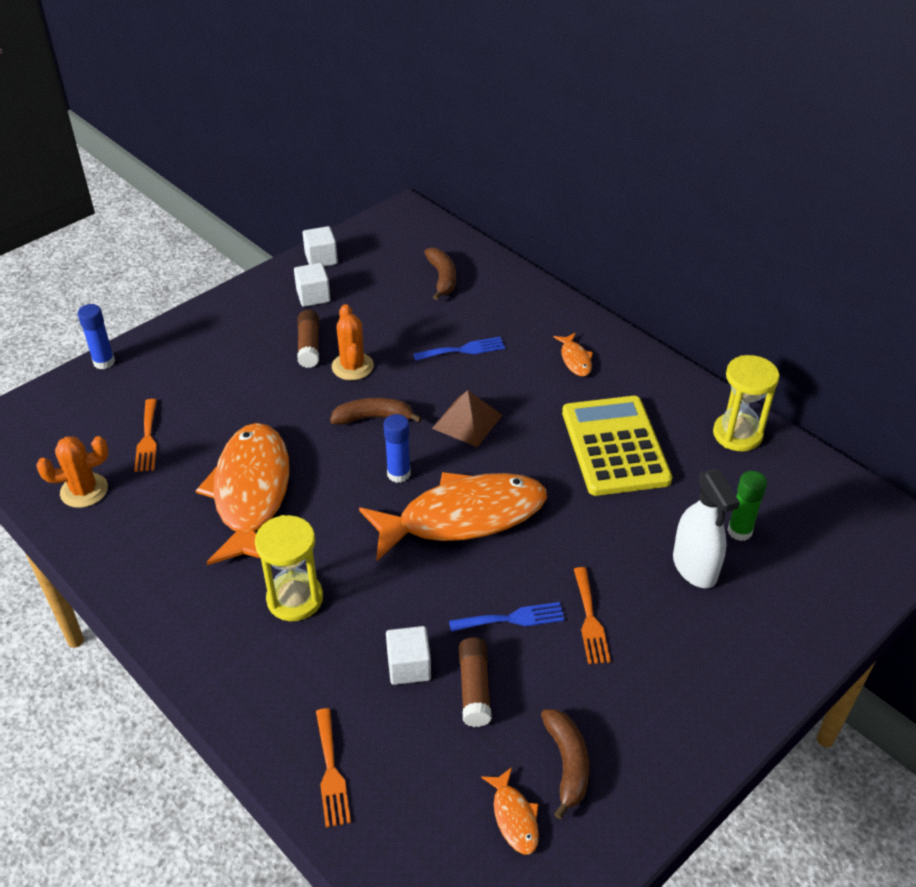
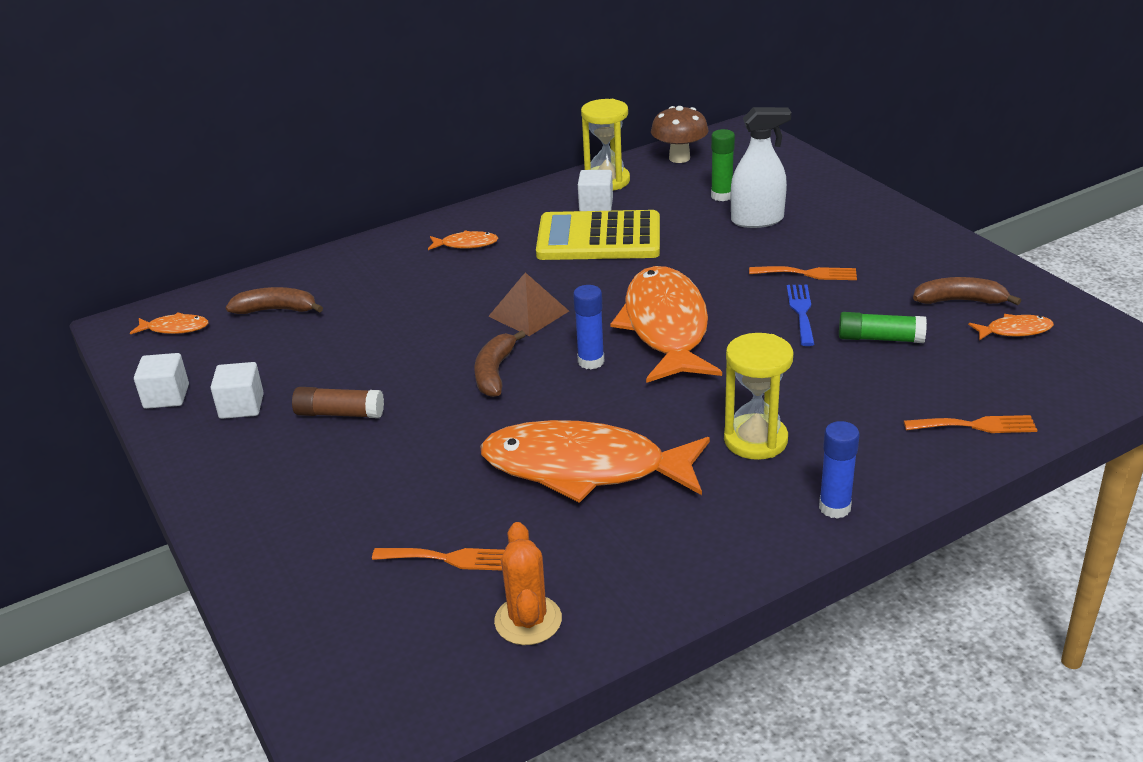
camera: 75 degrees left, 10 degrees down
(104, 362) = (257, 608): blue glue stick -> blue glue stick (834, 507)
(352, 366) = (398, 382): orange cactus -> none
(407, 236) = (175, 328): none -> orange fish
(409, 666) = (852, 372): white cube -> white cube (596, 205)
(463, 350) = (413, 306): blue fork -> none
(474, 688) = (880, 338): brown glue stick -> green glue stick
(817, 485) = (679, 158): none -> brown mushroom

